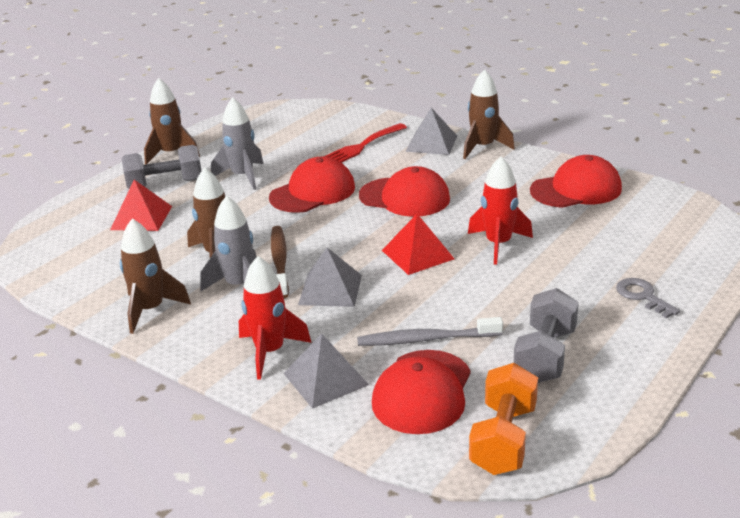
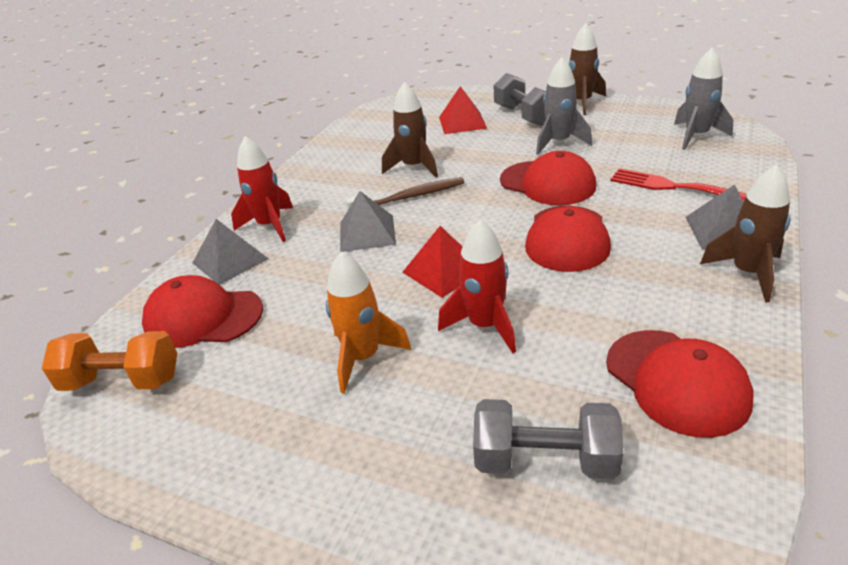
camera: 80 degrees right, 5 degrees up
(150, 310) = (327, 163): brown rocket -> none
(239, 286) = (366, 188): grey rocket -> grey rocket (696, 136)
(426, 339) = (286, 305): grey toothbrush -> none
(516, 300) = (363, 357): none -> orange rocket
(545, 355) = (253, 395): grey dumbbell -> grey dumbbell (545, 460)
(642, 296) = (386, 482): grey key -> none

